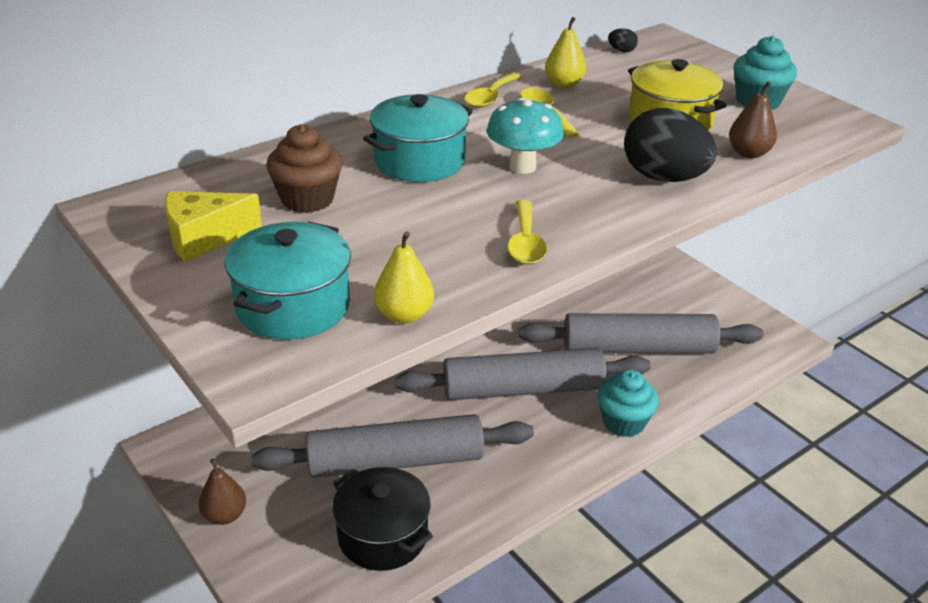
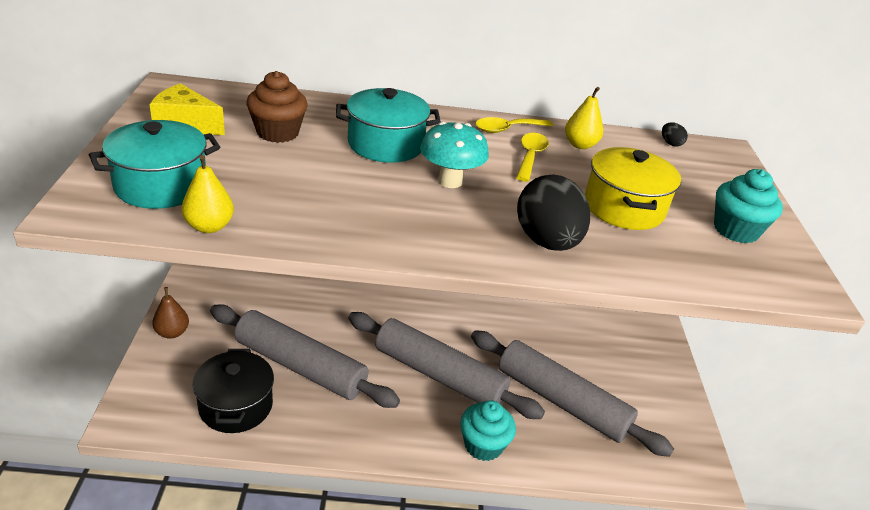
camera: 35 degrees right, 0 degrees up
(525, 242) = (364, 228): yellow spoon -> none
(748, 153) = (655, 262): brown pear -> none

